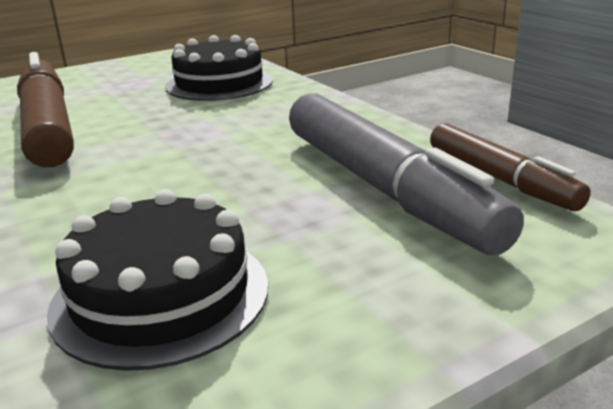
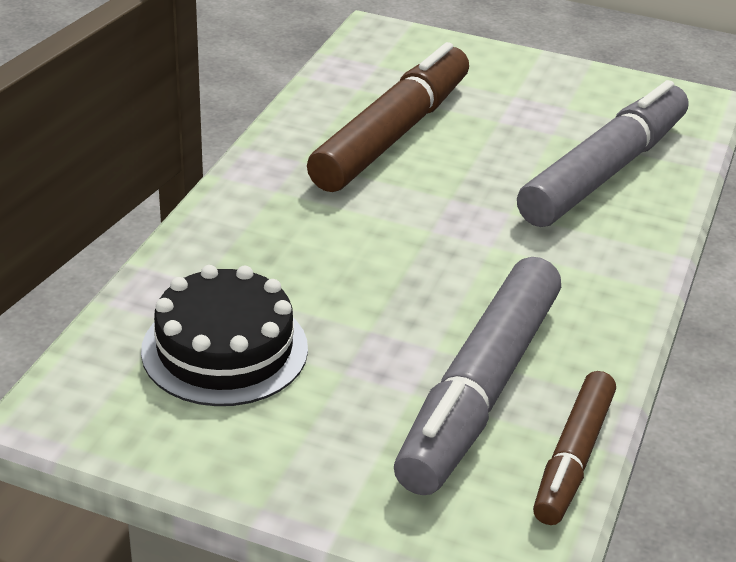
camera: 50 degrees right, 10 degrees up
(219, 83) = (604, 171): black cake -> grey marker

